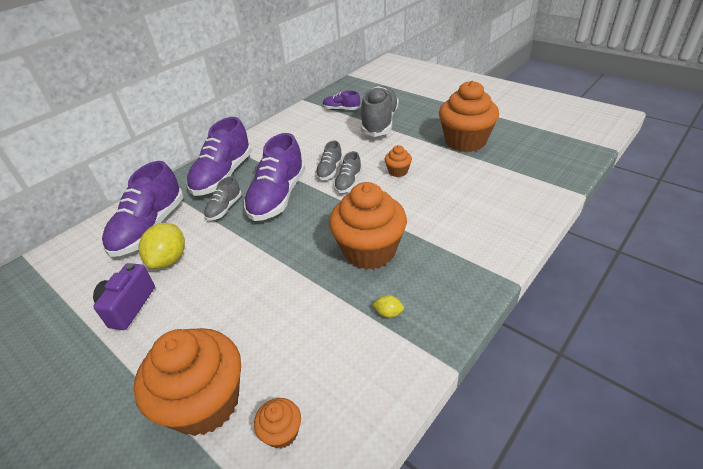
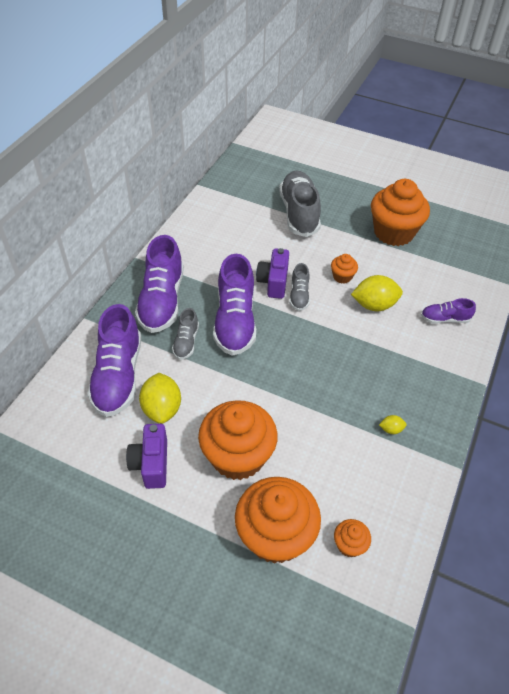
camera: 20 degrees left, 10 degrees up
(330, 170) = (273, 282): grey shoe -> purple camera
(341, 109) = (249, 197): purple shoe -> purple shoe (445, 319)
(369, 251) = (351, 371): orange cupcake -> orange cupcake (238, 456)
(420, 197) = (374, 305): none -> yellow lemon

